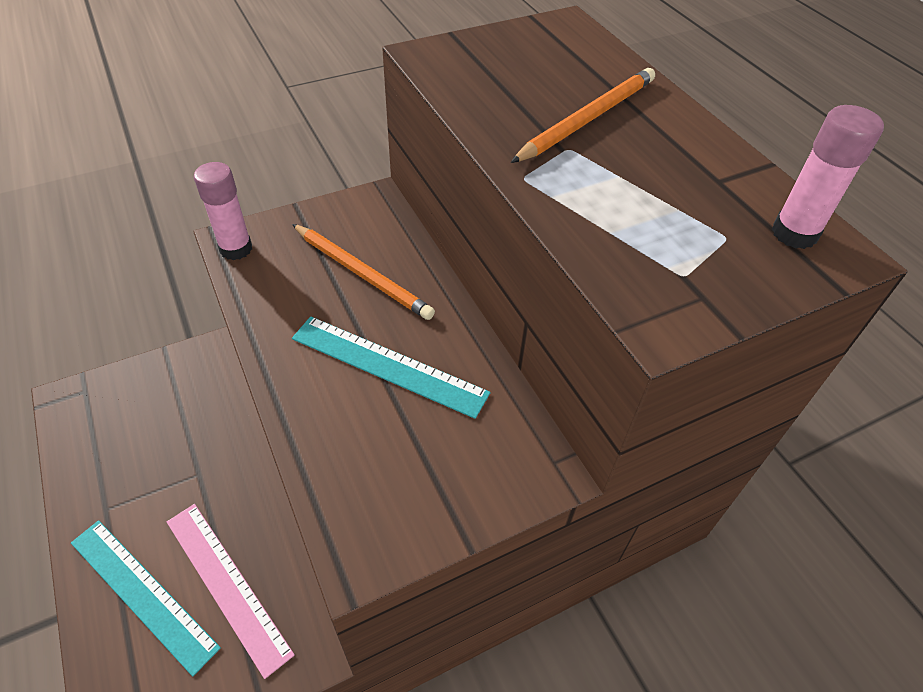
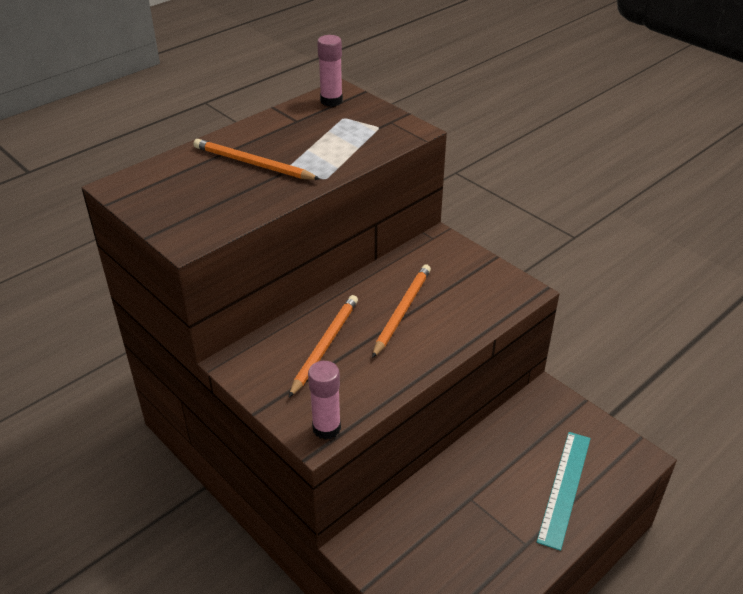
camera: 105 degrees left, 10 degrees down
(226, 585) = (534, 445): pink ruler -> none
(388, 366) = (402, 311): turquoise ruler -> orange pencil

